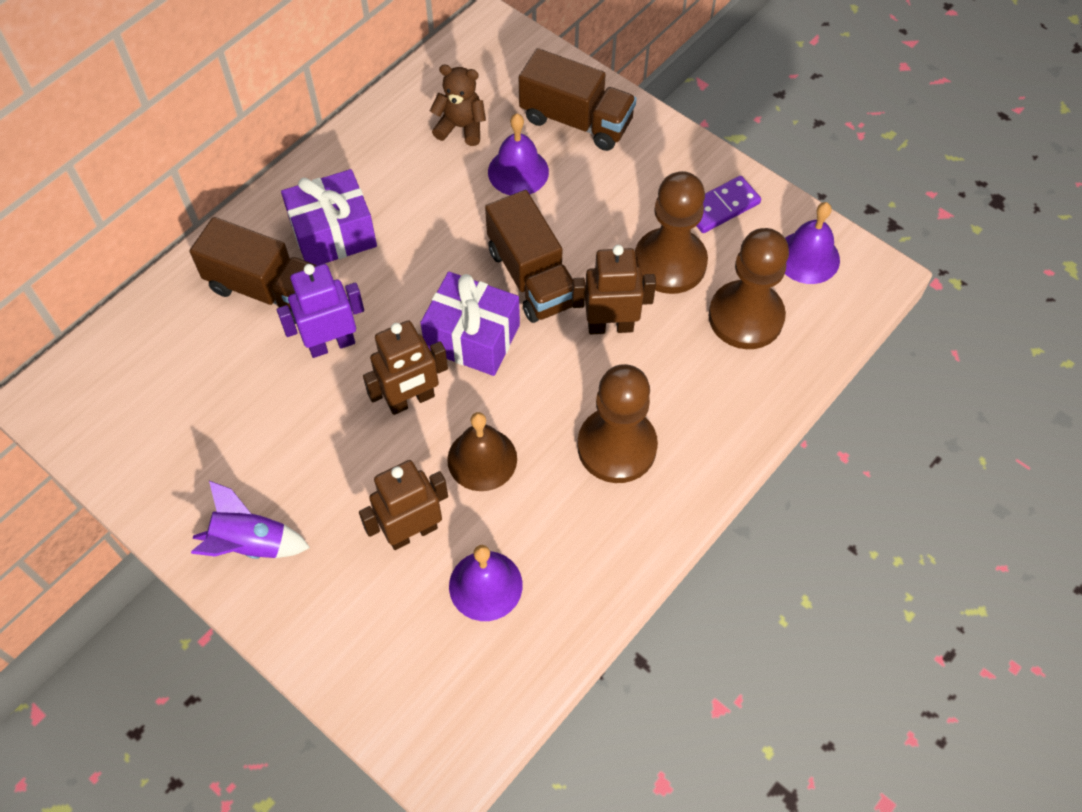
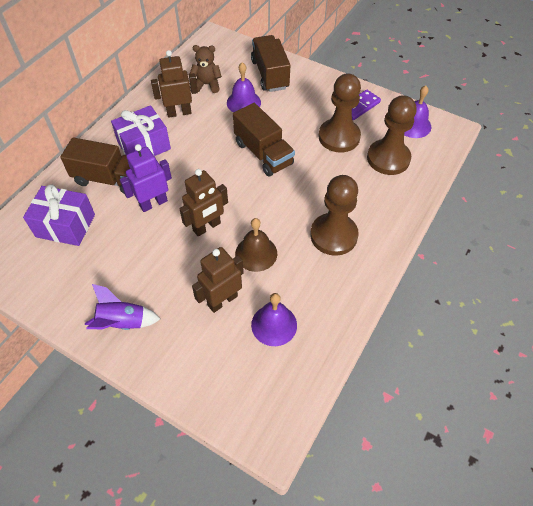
camera: 10 degrees left, 5 degrees down
(472, 338) = (236, 189): purple gift -> purple gift (65, 225)
(576, 120) = (270, 74): brown truck -> brown truck turned 120 degrees counterclockwise
(610, 326) = (314, 173): brown robot -> brown robot (179, 113)

